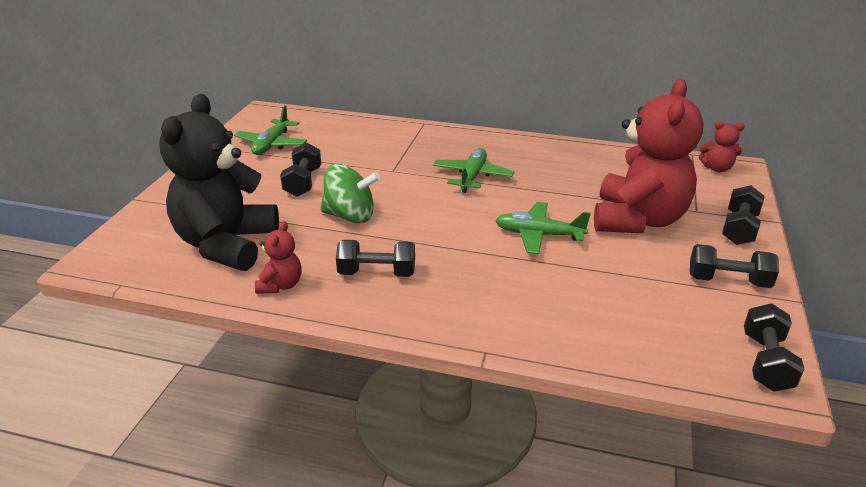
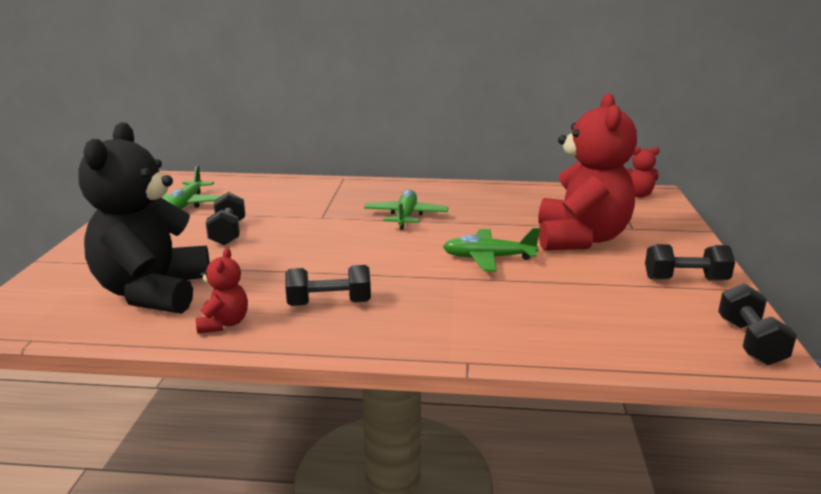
camera: 10 degrees left, 10 degrees down
(350, 216) = (287, 257): green spinning top -> none
(739, 229) = (677, 239): black dumbbell -> none

